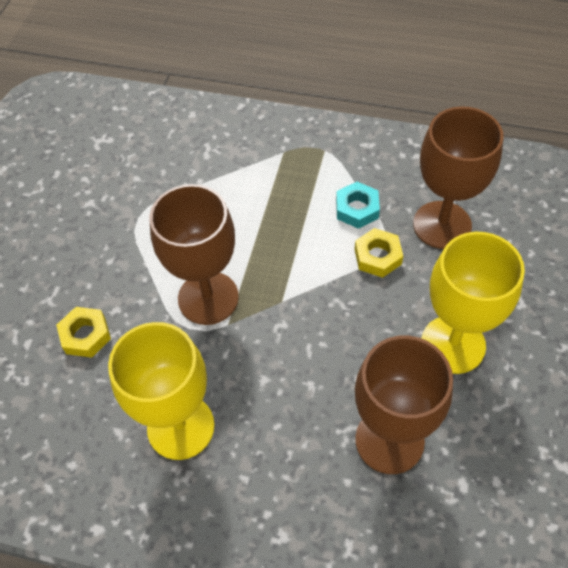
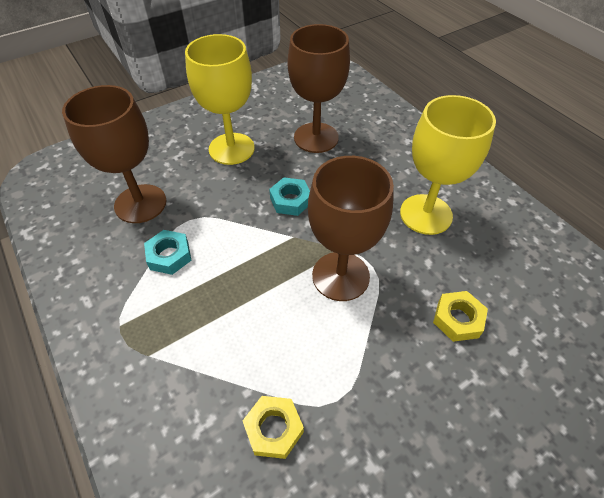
camera: 140 degrees left, 5 degrees down
(323, 333) = (290, 200): none -> turquoise nut
(377, 256) = (203, 216): yellow nut -> yellow nut (273, 429)

